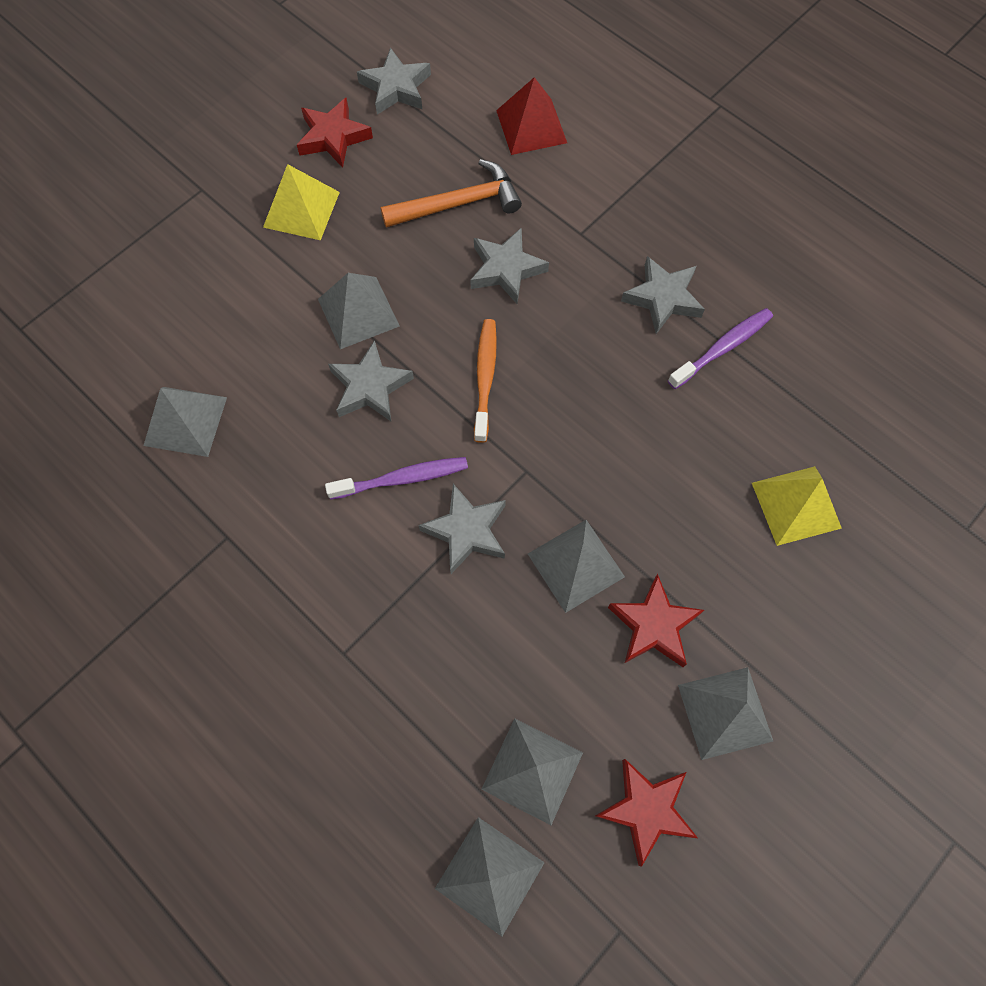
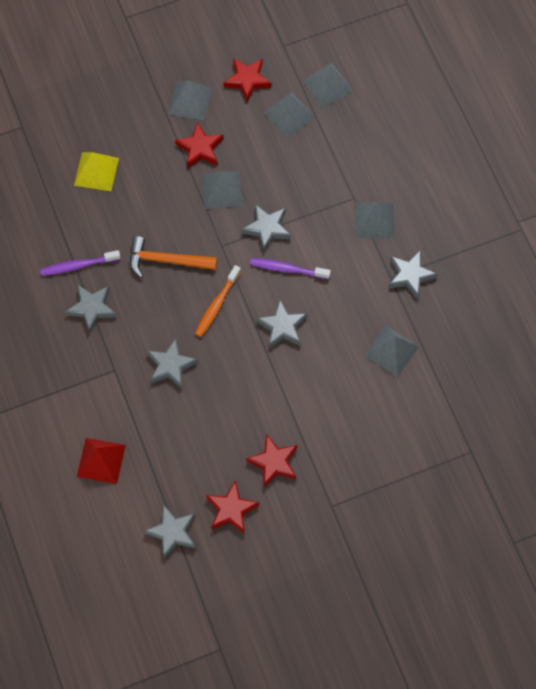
camera: 155 degrees left, 0 degrees up
(194, 554) = (410, 275): none -> grey star
(301, 209) = (274, 462): yellow pyramid -> red star
(358, 312) = (269, 376): grey pyramid -> grey pyramid (374, 220)
(458, 203) = (176, 423): orange hammer -> orange hammer (166, 261)

